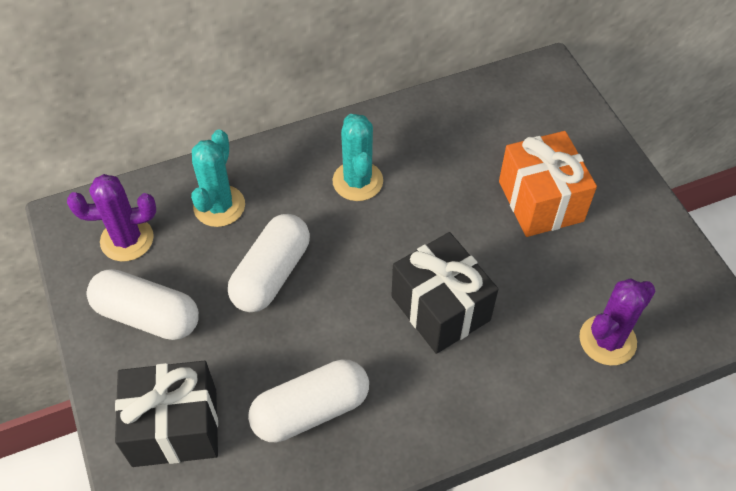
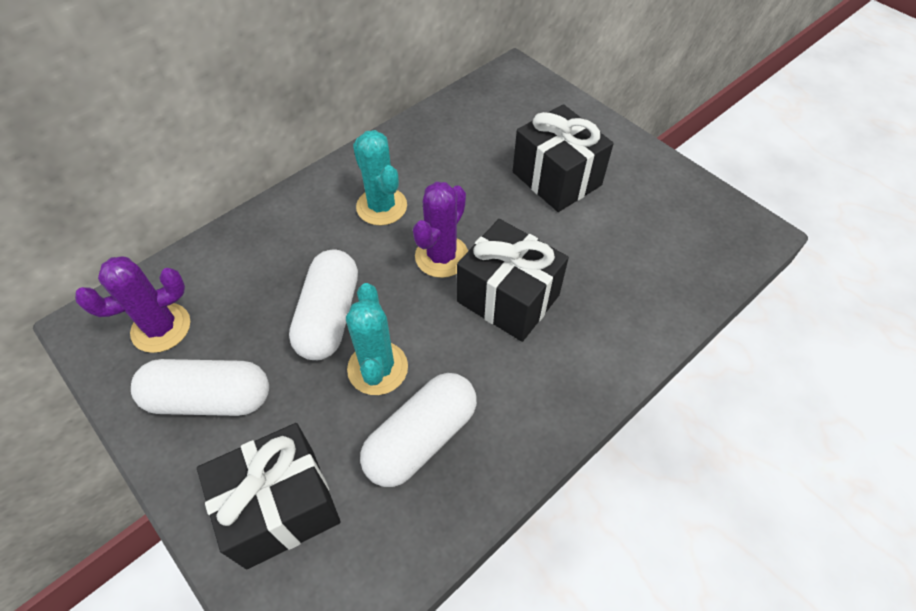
camera: 20 degrees left, 0 degrees up
(219, 206) = (250, 267): turquoise cactus -> turquoise cactus (377, 368)
(540, 201) = (556, 178): orange gift -> black gift
(607, 340) = (670, 280): purple cactus -> purple cactus (441, 256)

